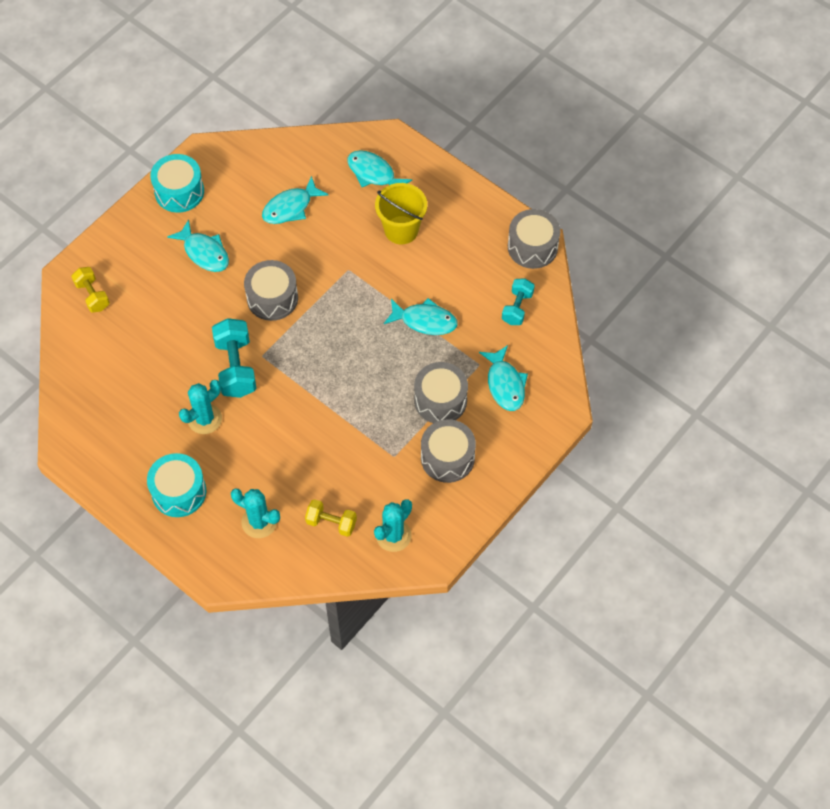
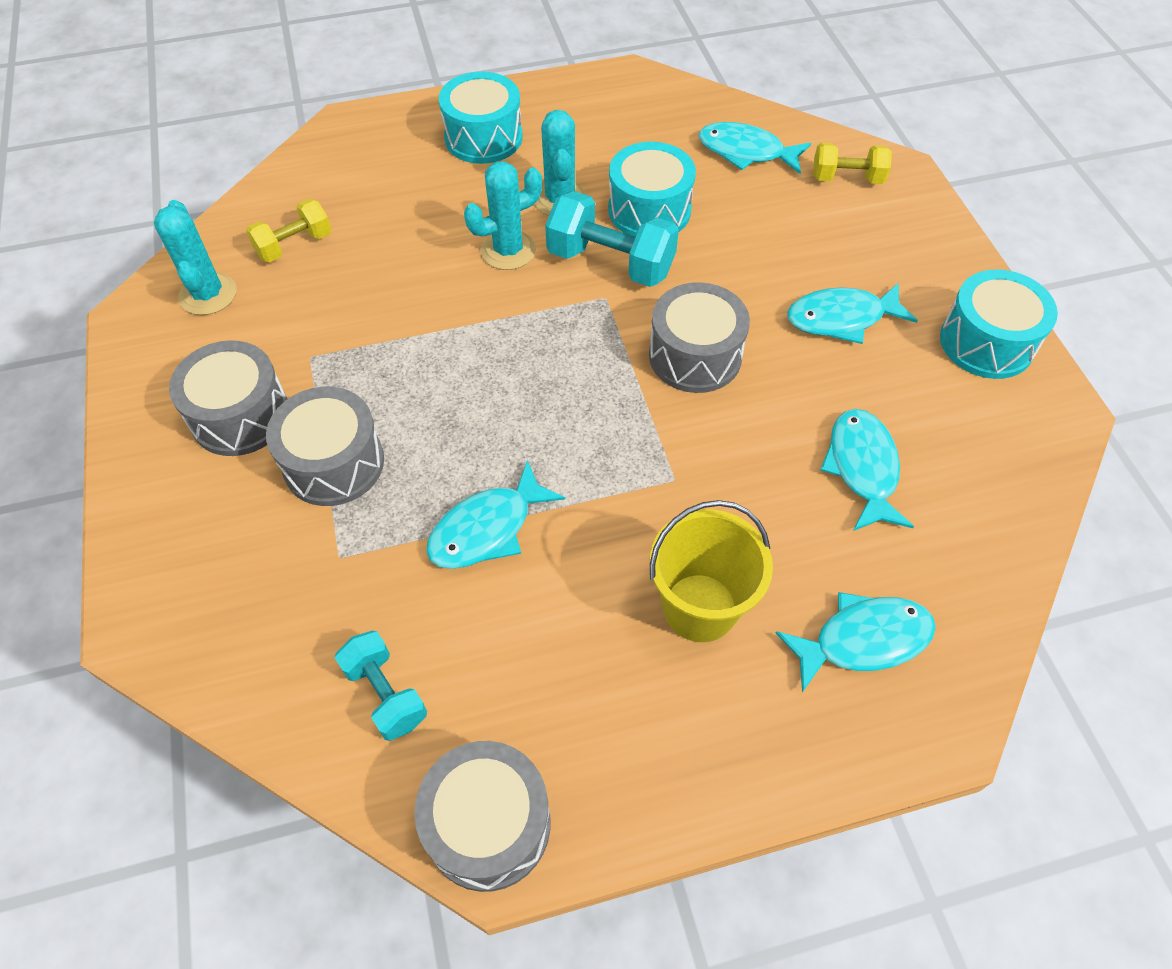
camera: 125 degrees right, 5 degrees down
(183, 372) = (649, 210): none -> turquoise drum
(259, 522) = (370, 184): turquoise cactus -> turquoise cactus (508, 250)
(505, 384) = (270, 570): turquoise fish -> turquoise fish (746, 152)

